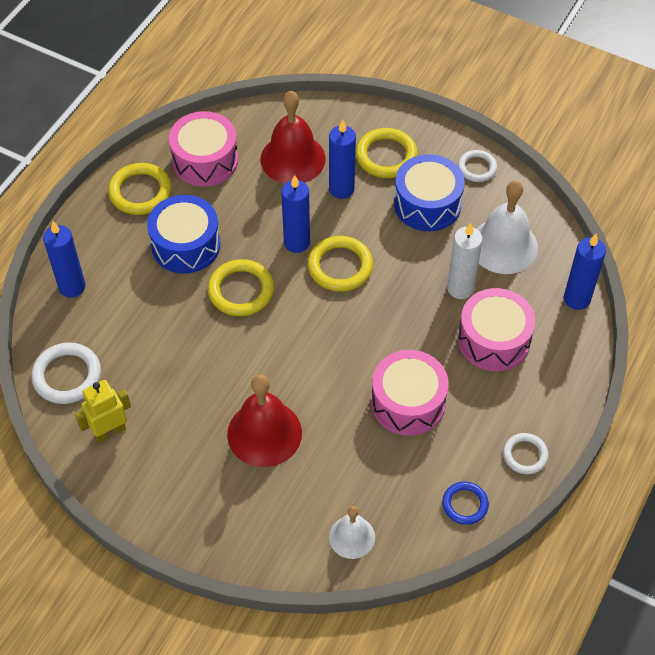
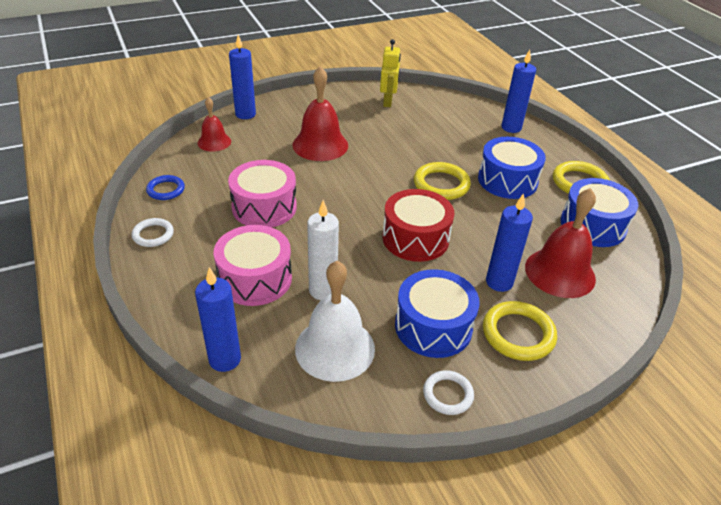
camera: 125 degrees right, 15 degrees down
(67, 376) = (442, 104): white ring -> none
(205, 160) = (593, 225): pink drum -> blue drum
(297, 242) = (461, 229): blue candle -> blue candle (245, 114)
(340, 266) = (415, 238): yellow ring -> red drum
(352, 537) = (214, 142): white bell -> red bell

